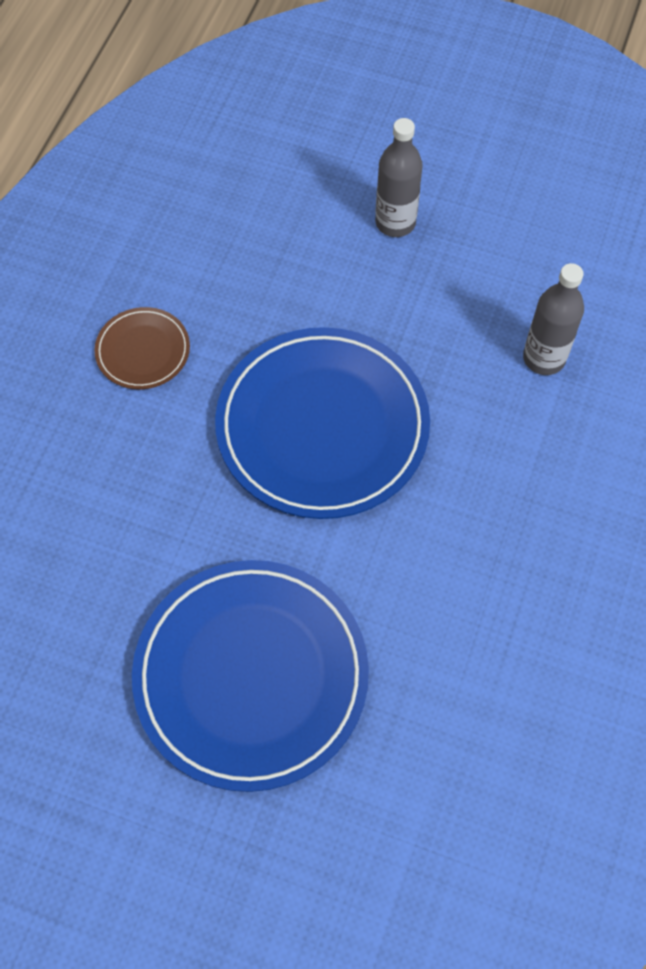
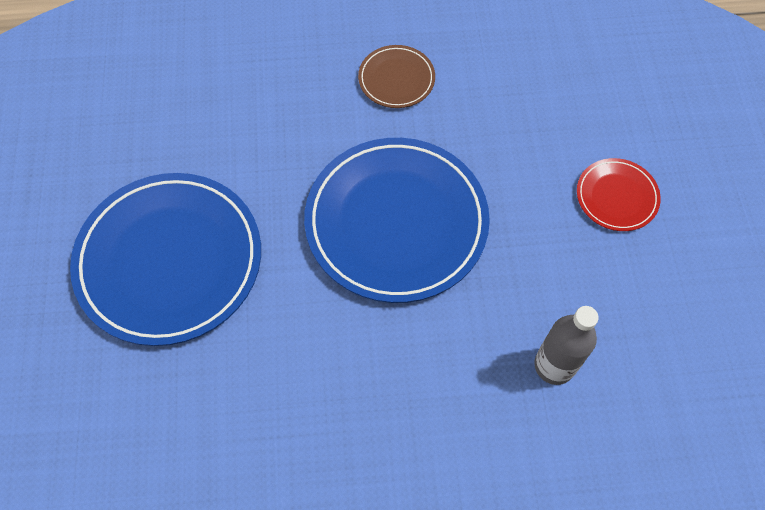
camera: 65 degrees right, 0 degrees up
(395, 222) = (616, 197): grey bottle -> red plate

